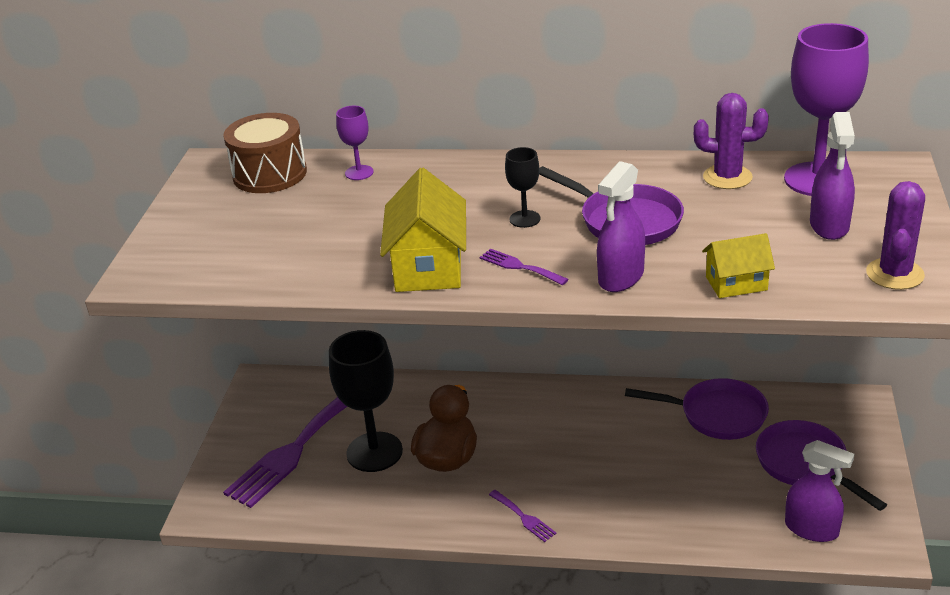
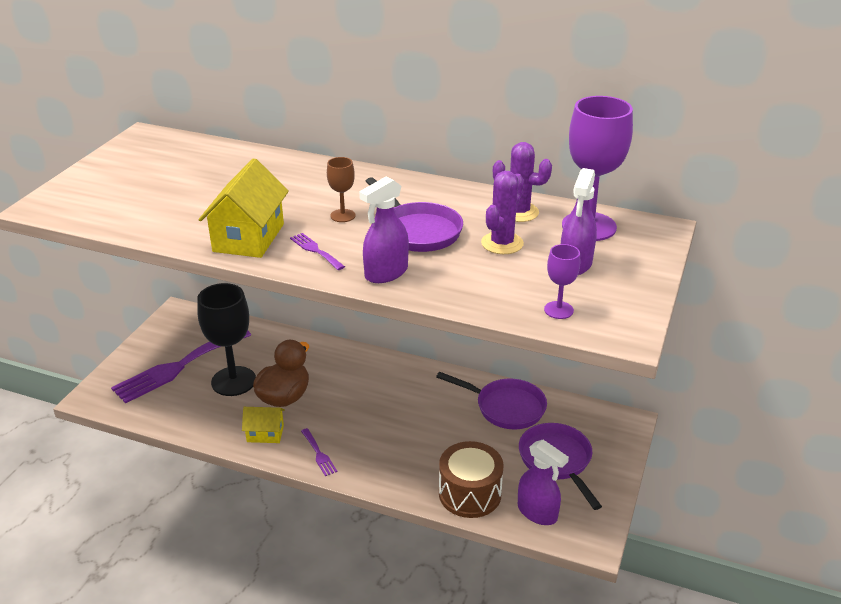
camera: 10 degrees right, 0 degrees up
(270, 174) = (180, 150): brown drum -> brown drum (470, 493)
(359, 173) = (244, 160): purple goblet -> purple goblet (558, 310)
(525, 219) = (342, 216): black goblet -> brown goblet
(736, 283) = (472, 294): yellow house -> yellow house (265, 433)
(894, 274) = (604, 311): purple cactus -> purple cactus (502, 243)

